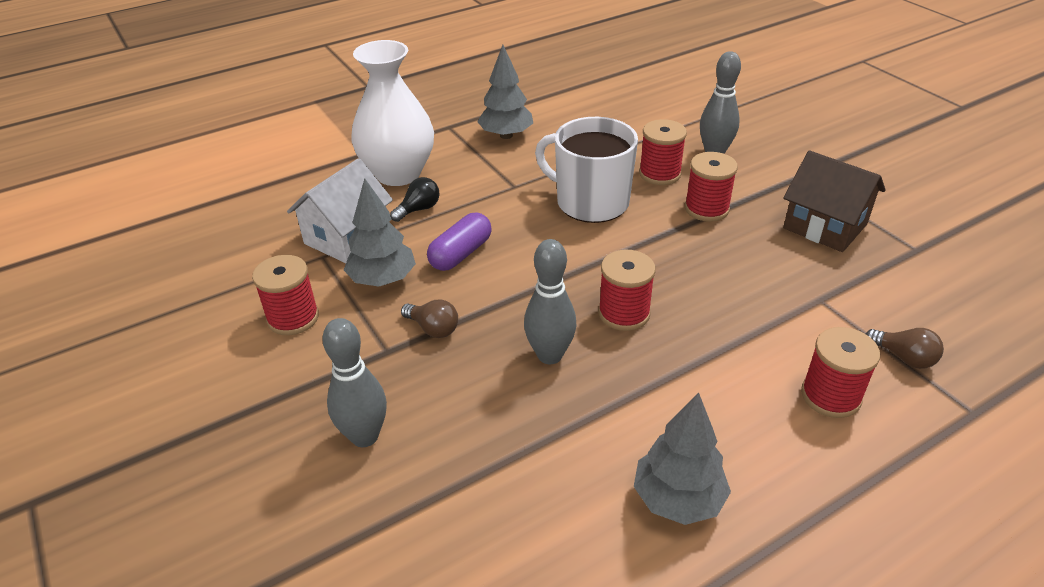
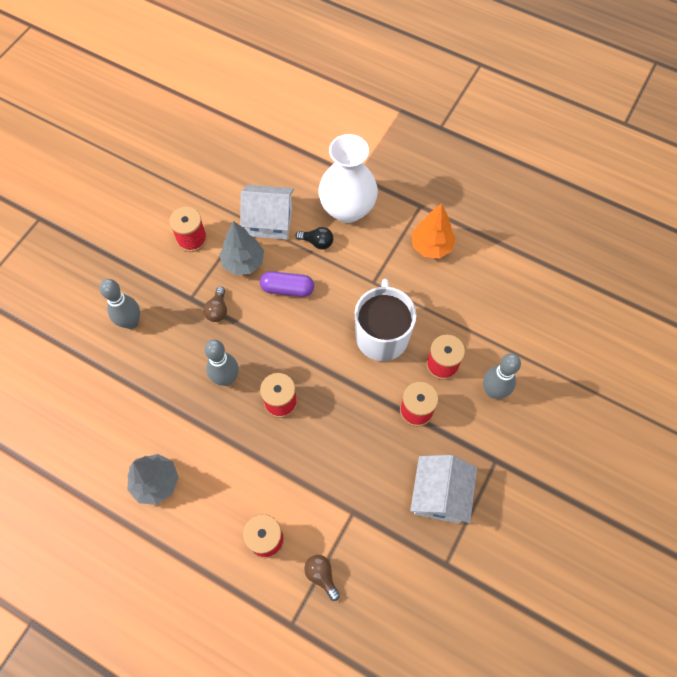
camera: 60 degrees right, 25 degrees up
(506, 135) = (431, 246): grey tree -> orange tree
(825, 226) = (439, 495): brown house -> white house
(904, 357) = (321, 575): brown light bulb -> brown light bulb turned 135 degrees clockwise

